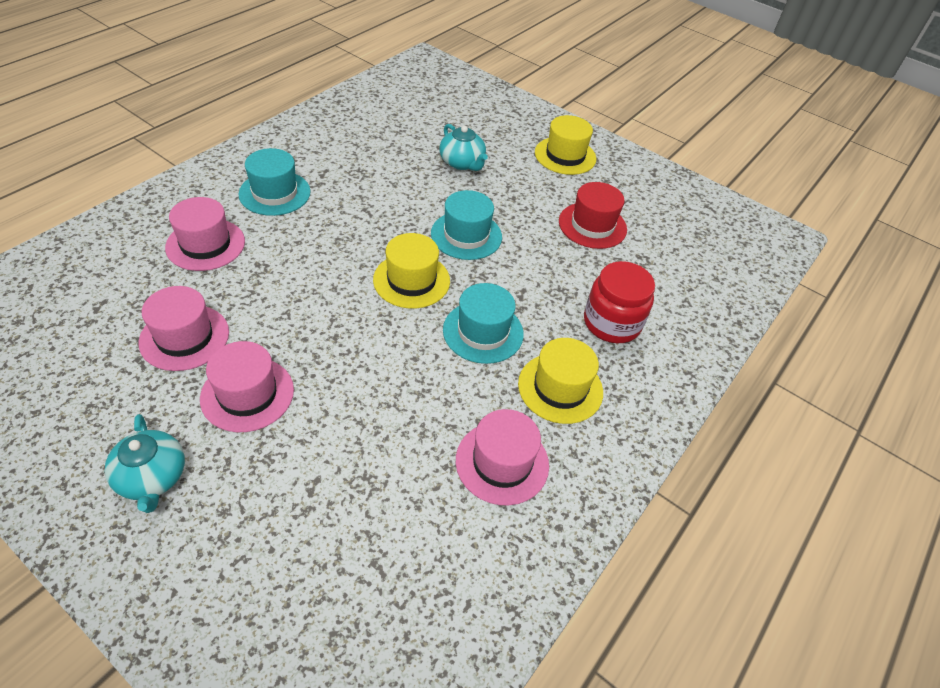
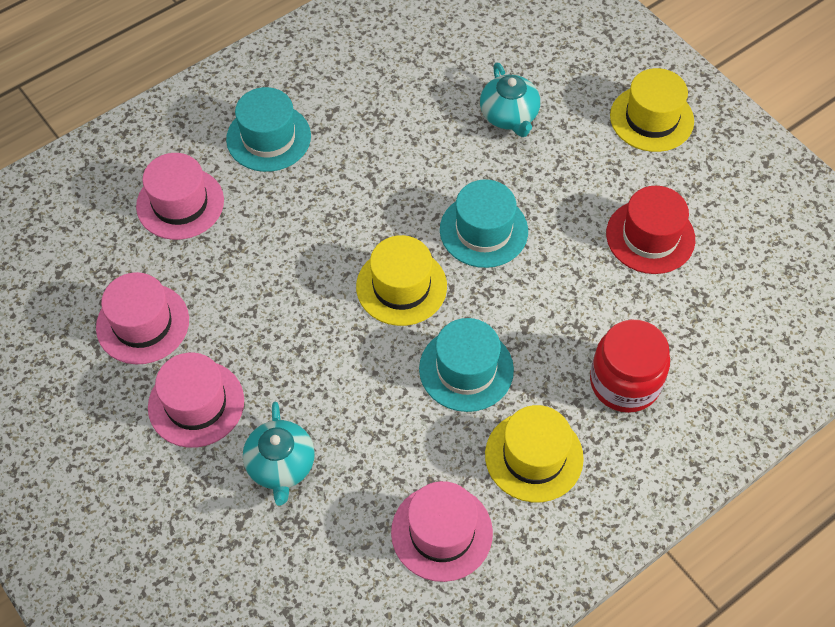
camera: 20 degrees right, 10 degrees up
(152, 477) = (93, 480): turquoise teapot -> turquoise teapot (281, 465)

